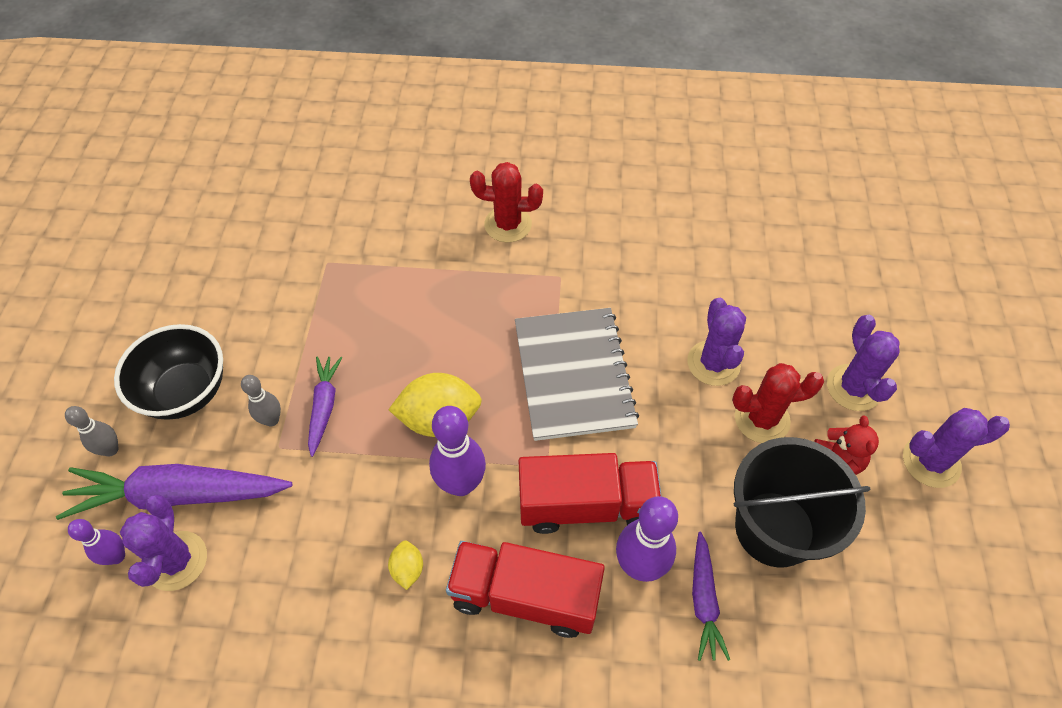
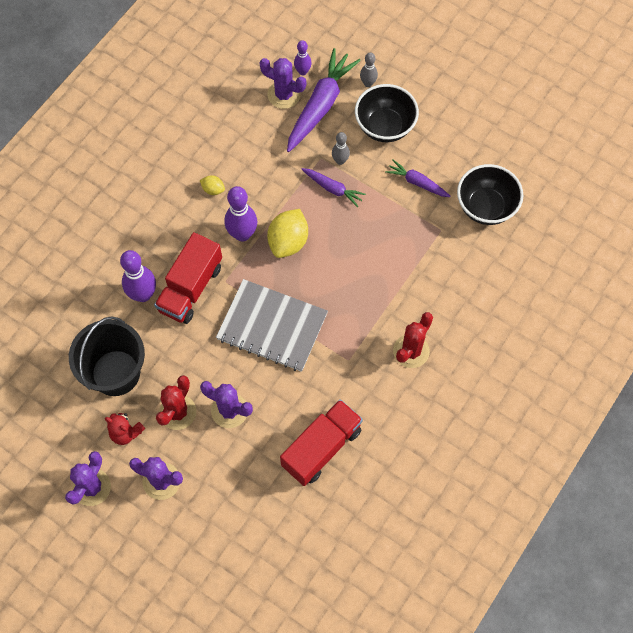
camera: 120 degrees right, 10 degrees up
(270, 232) = (485, 207): none -> black bowl
(525, 596) = (165, 234): red truck -> red truck (321, 448)
(703, 600) = (106, 313): purple carrot -> purple carrot (417, 182)

